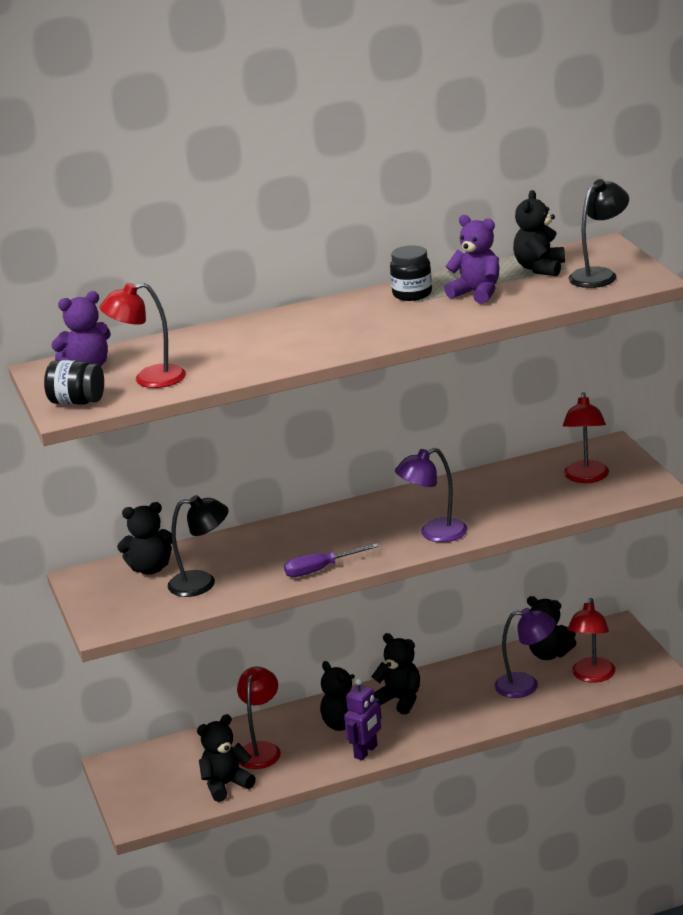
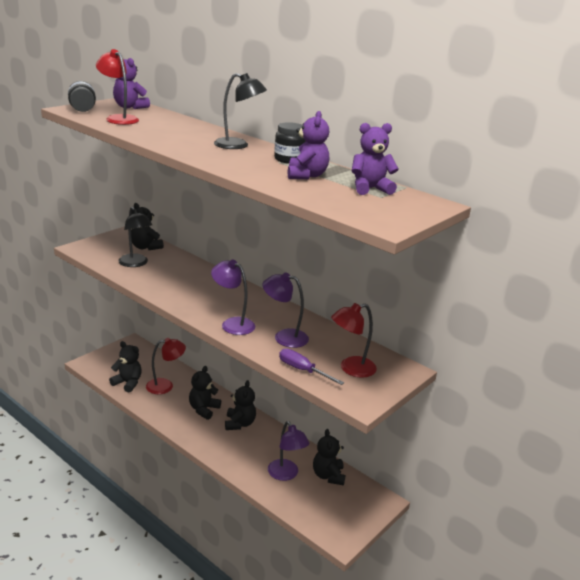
camera: 55 degrees right, 0 degrees up
(320, 569) = (167, 294): purple screwdriver -> purple screwdriver (302, 370)
(366, 752) = (180, 425): purple robot -> none
(490, 505) = (284, 337): none -> purple lamp
(540, 268) = (370, 189): black teddy bear -> purple teddy bear
(592, 676) = (315, 505): red lamp -> none
(599, 275) = (378, 208): black lamp -> black lamp (238, 145)

